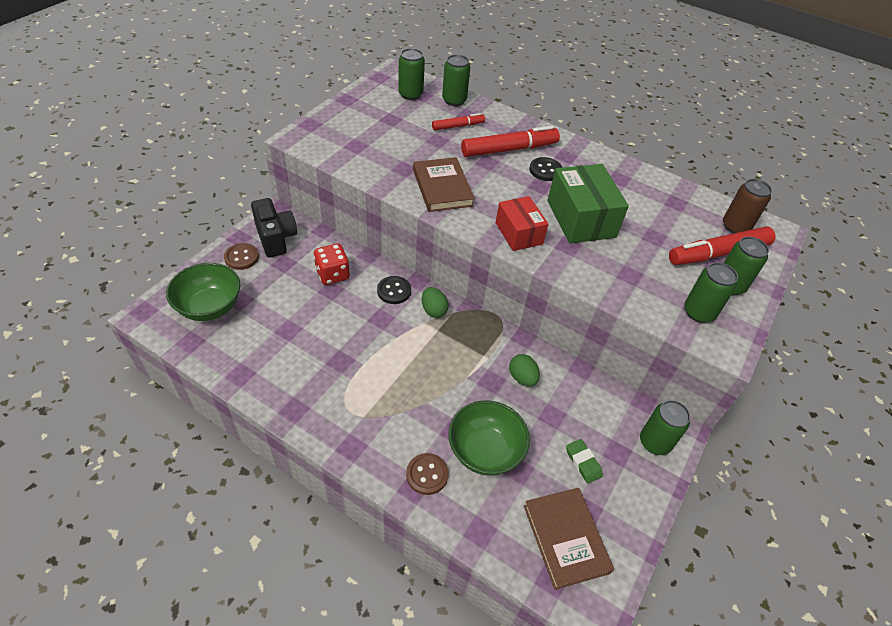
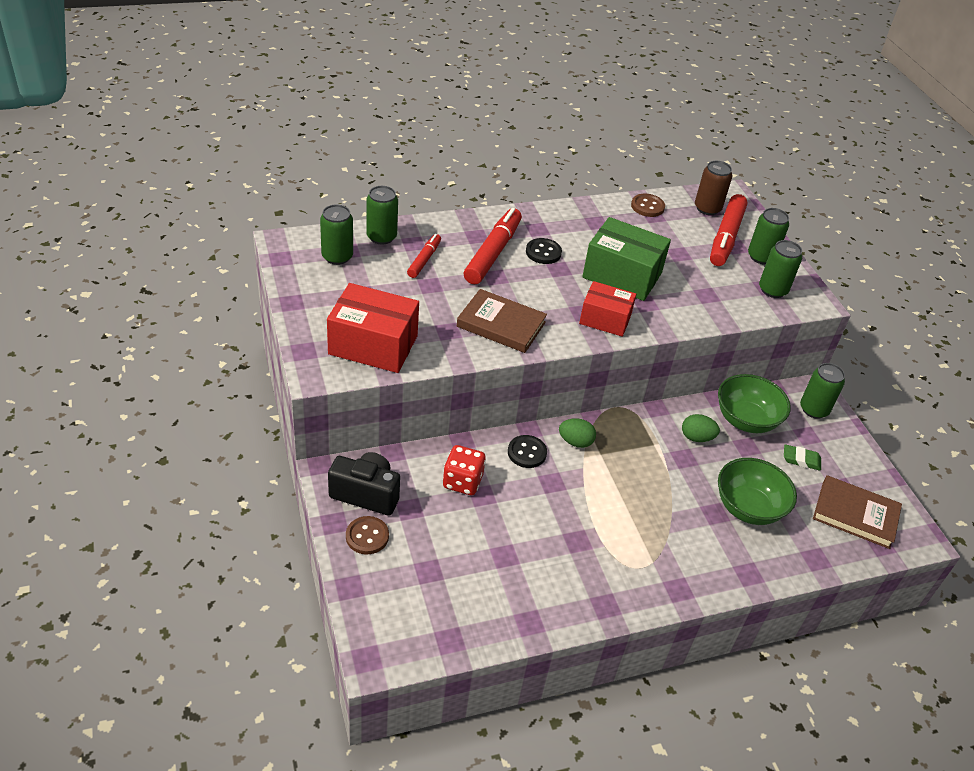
camera: 50 degrees left, 5 degrees down
(210, 307) = (415, 599): green bowl -> green bowl (746, 420)
(349, 146) = (373, 345): none -> red box
(427, 474) = (743, 557): brown button -> brown button (647, 206)

